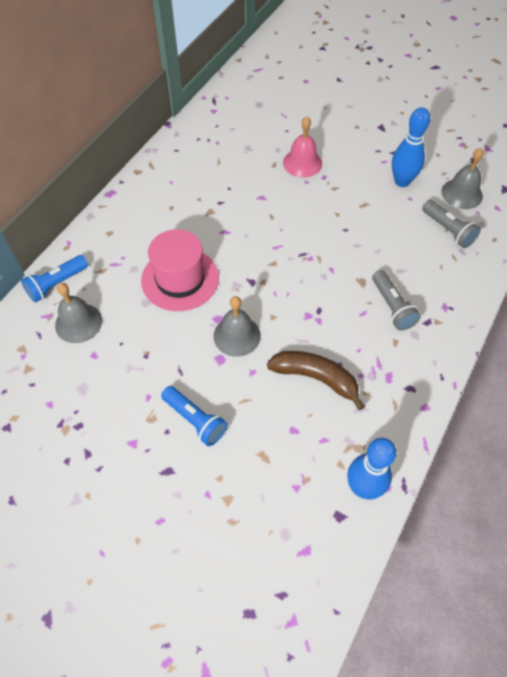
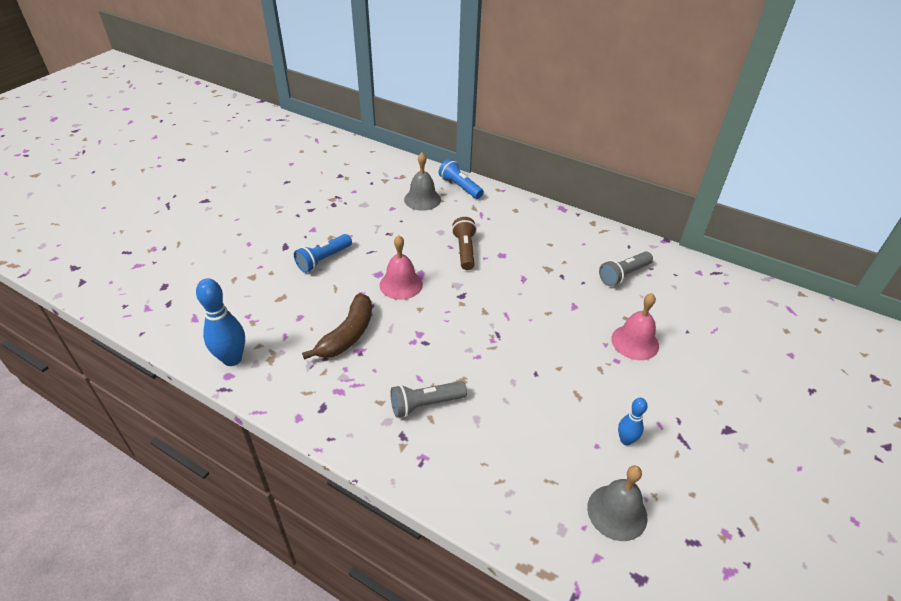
camera: 90 degrees right, 15 degrees down
(180, 279) = (465, 250): pink hat -> brown flashlight
(237, 335) = (401, 284): grey bell -> pink bell
(402, 181) = (626, 440): blue bowling pin -> blue bowling pin, size x0.57
(448, 230) = (545, 482): grey flashlight -> grey flashlight (623, 275)

